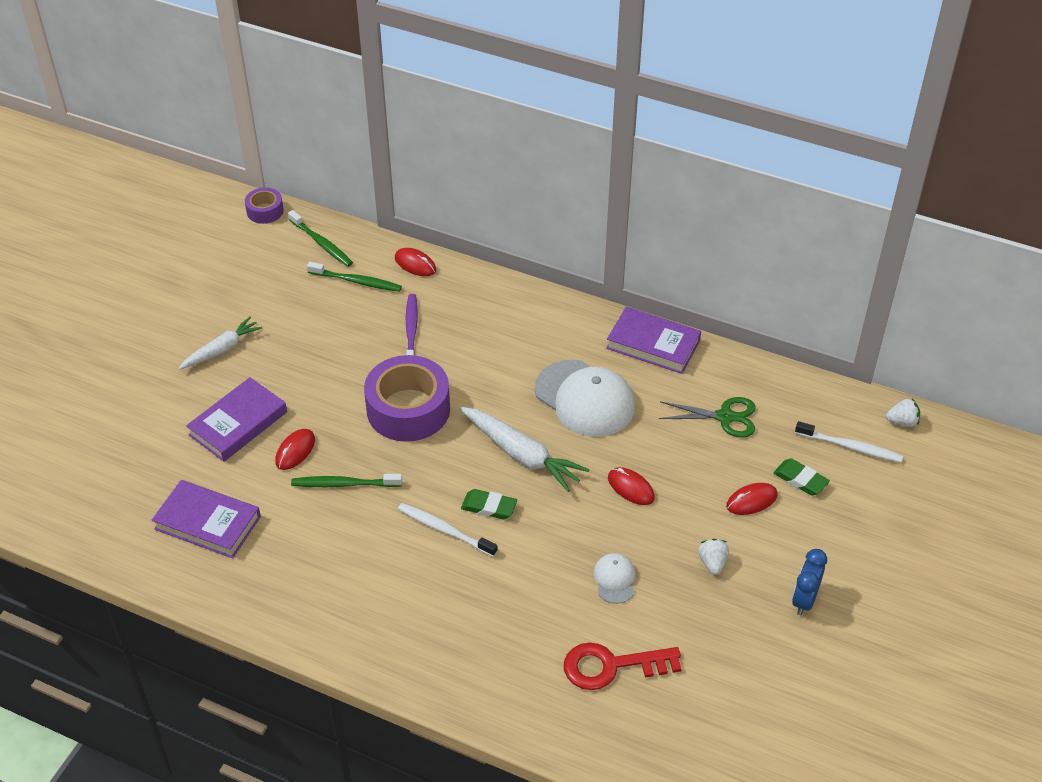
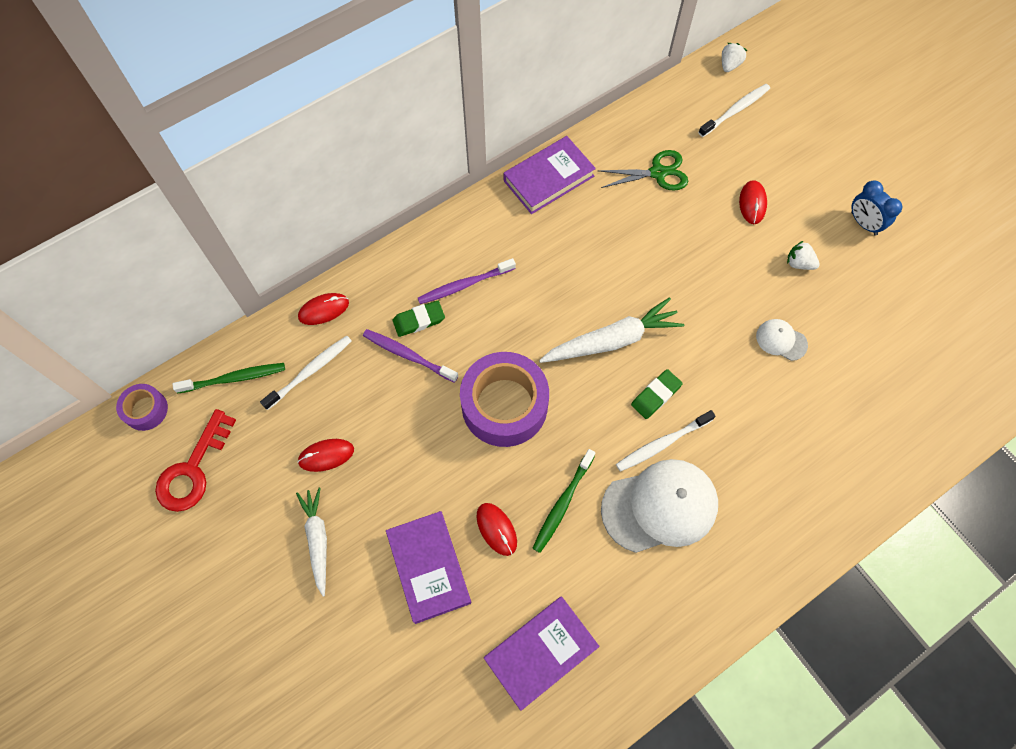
camera: 60 degrees left, 20 degrees up
(357, 281) = (310, 371): green toothbrush -> white toothbrush
(501, 336) = (464, 285): none -> purple toothbrush
(585, 399) = (578, 260): white cap -> white cap (660, 506)
(611, 666) = (864, 388): red key -> red key (193, 469)
(631, 488) = (694, 278): red mouse -> red mouse (326, 455)
(725, 417) = (658, 173): green scissors -> green scissors turned 45 degrees clockwise
(800, 480) = (749, 160): green eraser -> green eraser (419, 320)

